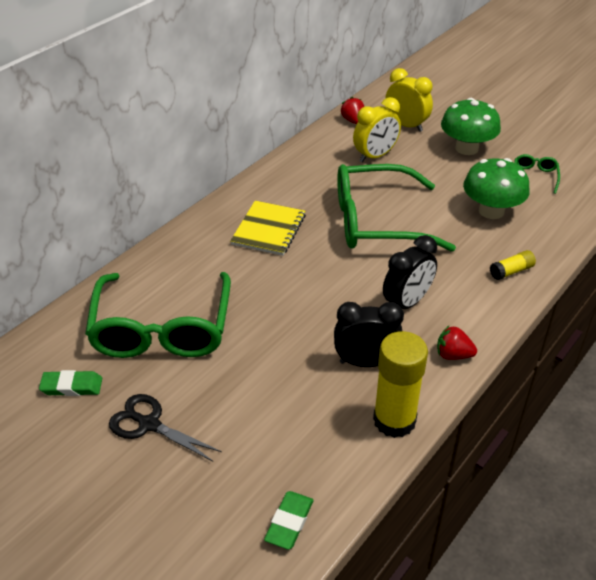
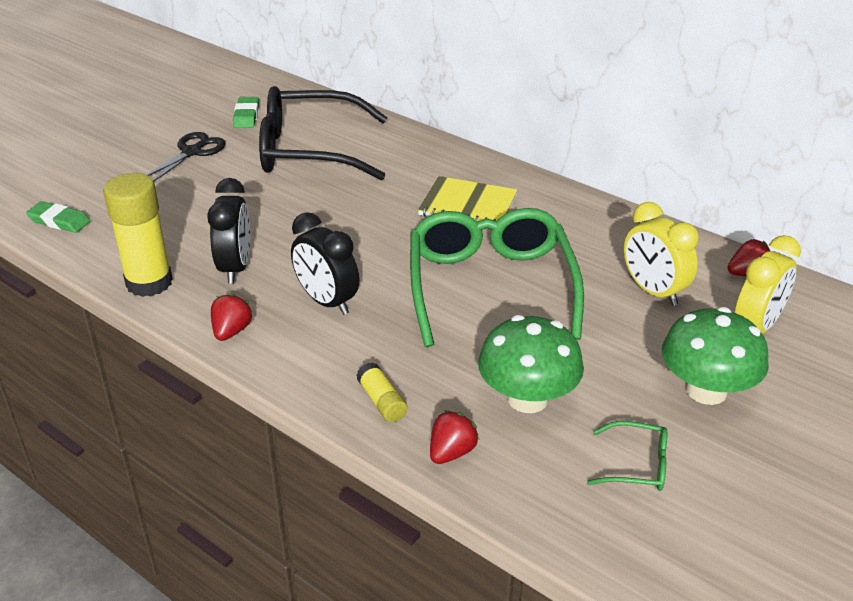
camera: 90 degrees right, 5 degrees down
(162, 328) = (310, 151): green glasses -> black glasses
(547, 242) = (451, 452): none -> red strawberry

